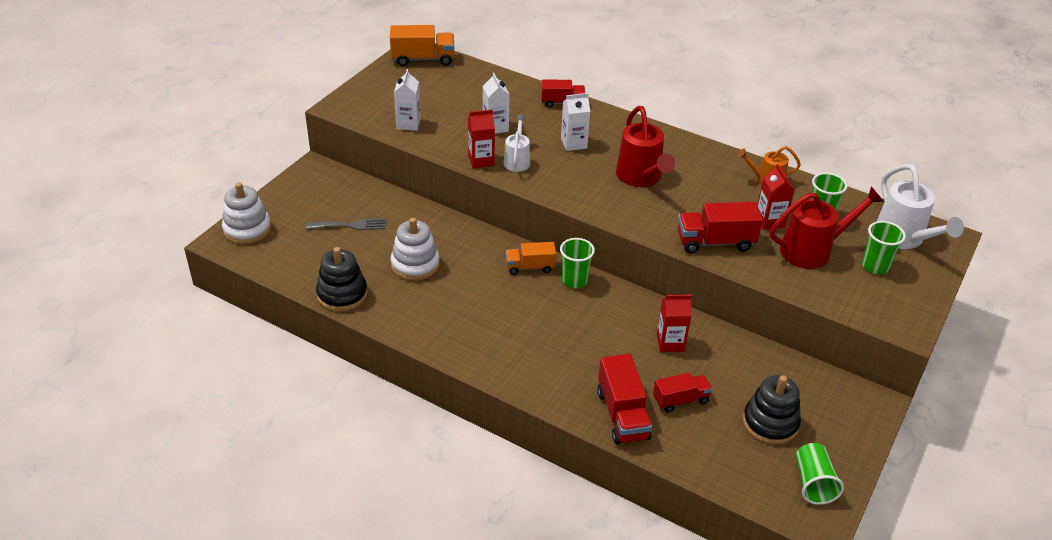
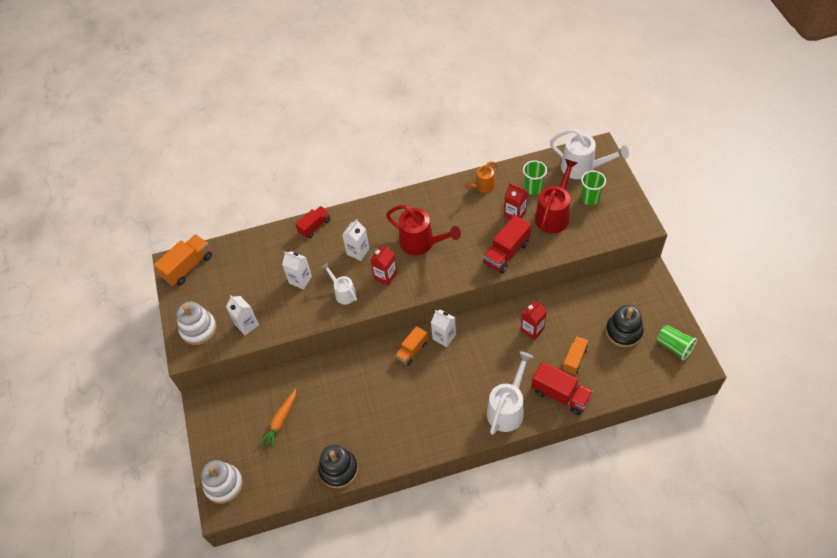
camera: 40 degrees left, 15 degrees up
(350, 225) = (280, 421): grey fork -> orange carrot
(415, 265) = (351, 410): white stacking toy -> white stacking toy (198, 329)
(481, 160) = (324, 312): red carton -> red carton (385, 276)
(553, 380) = (508, 408): none -> white watering can
(574, 280) = (444, 337): green cup -> white carton
(680, 400) = (574, 359): red truck -> orange truck

